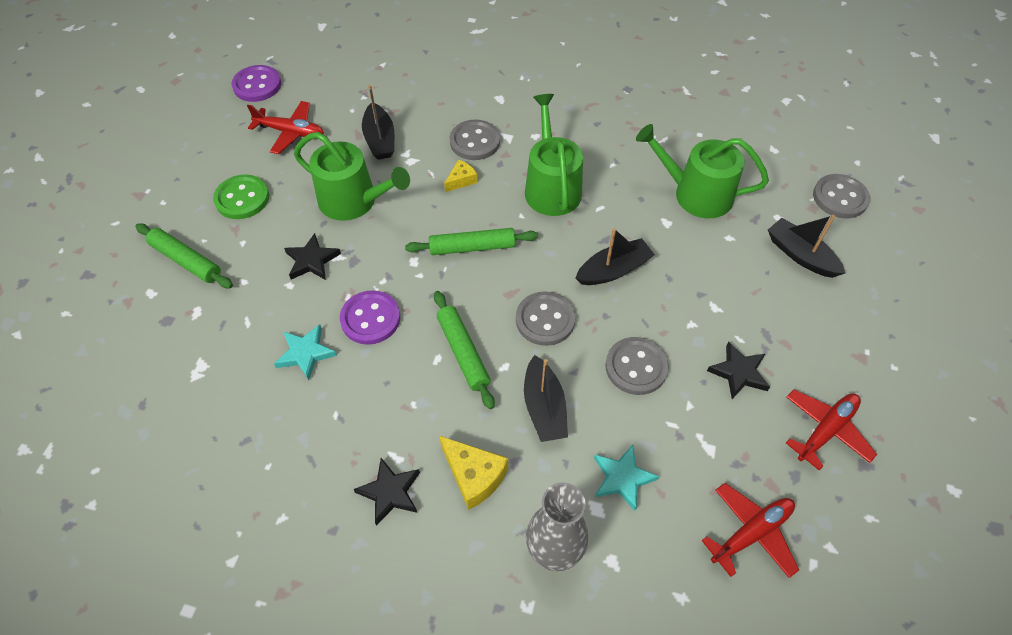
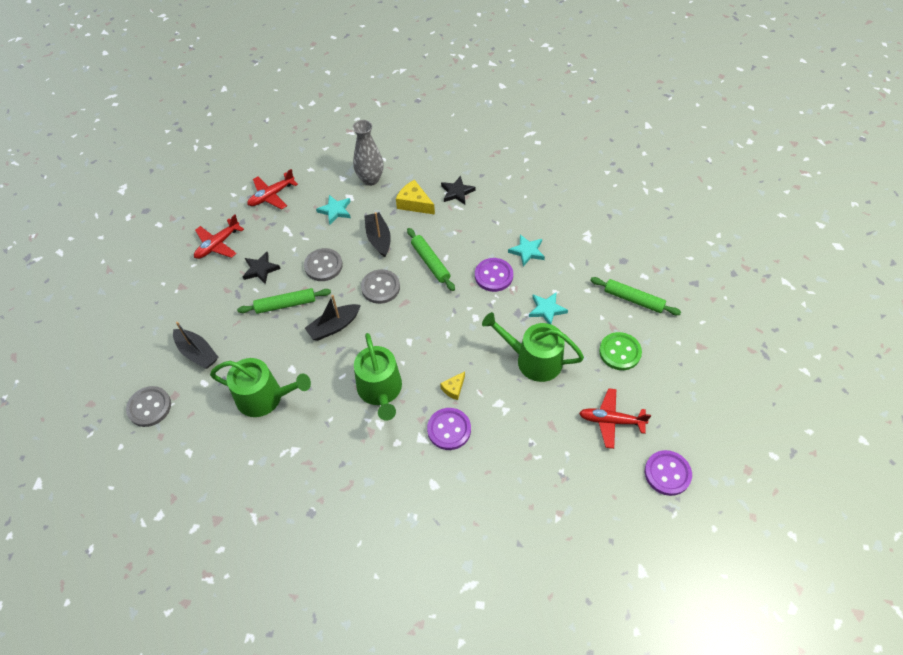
camera: 175 degrees right, 0 degrees up
(312, 260) = (547, 309): black star -> turquoise star
(380, 139) = (531, 422): black boat -> none
(472, 247) = (435, 332): green rolling pin -> green rolling pin (285, 304)
(475, 141) = (449, 429): grey button -> purple button

